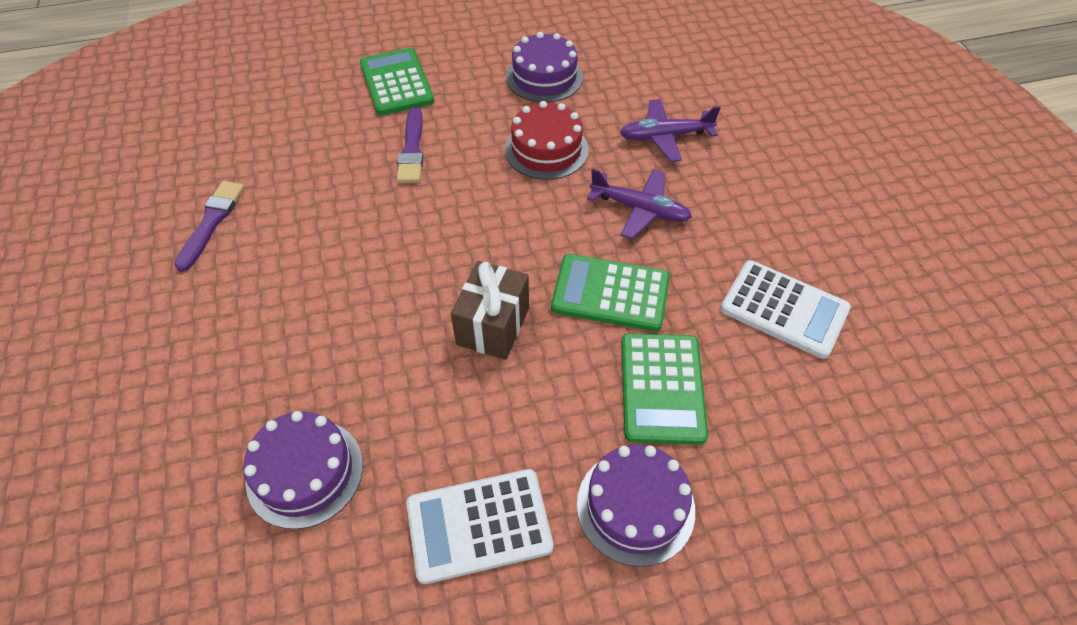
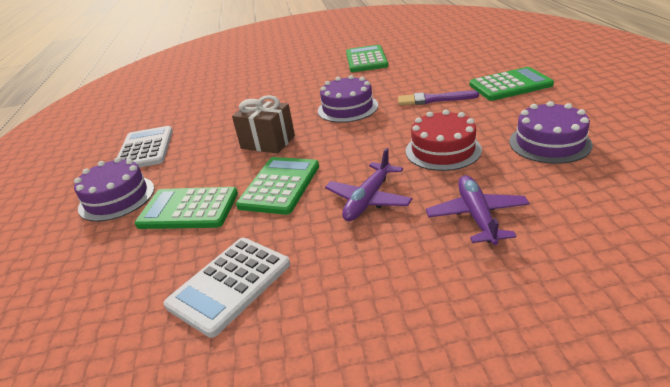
camera: 100 degrees right, 20 degrees down
(211, 222) = (366, 59): purple brush -> green calculator
(305, 472) = (203, 105): purple cake -> purple cake (347, 108)

